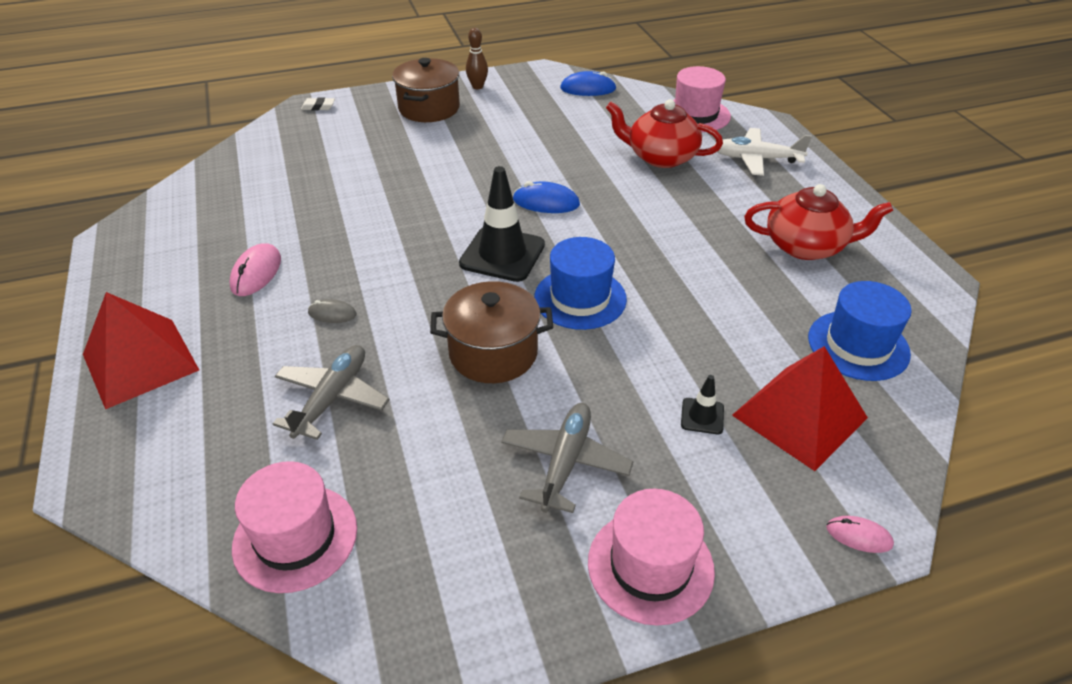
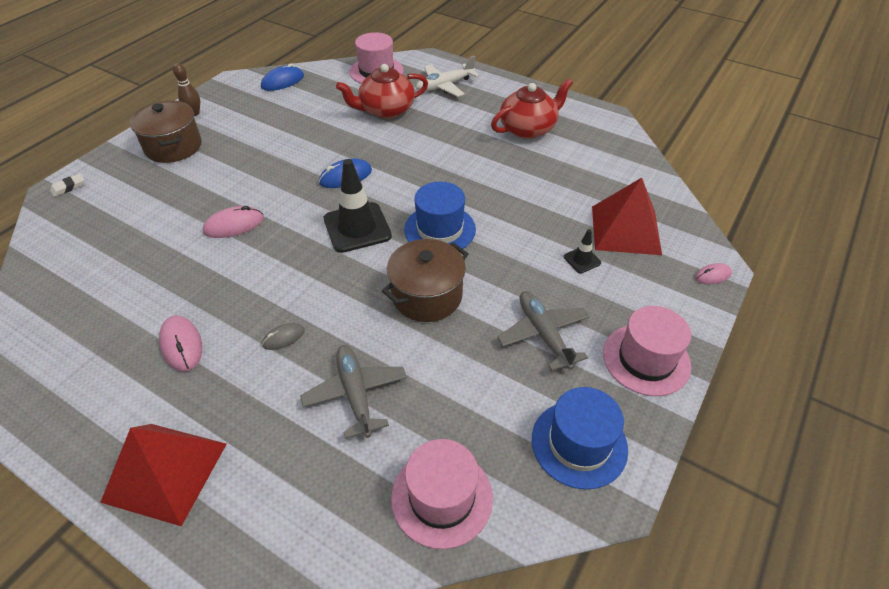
camera: 40 degrees left, 5 degrees up
(401, 197) = (234, 225): none -> pink mouse
(858, 345) = (611, 173): blue hat -> blue hat (579, 443)

